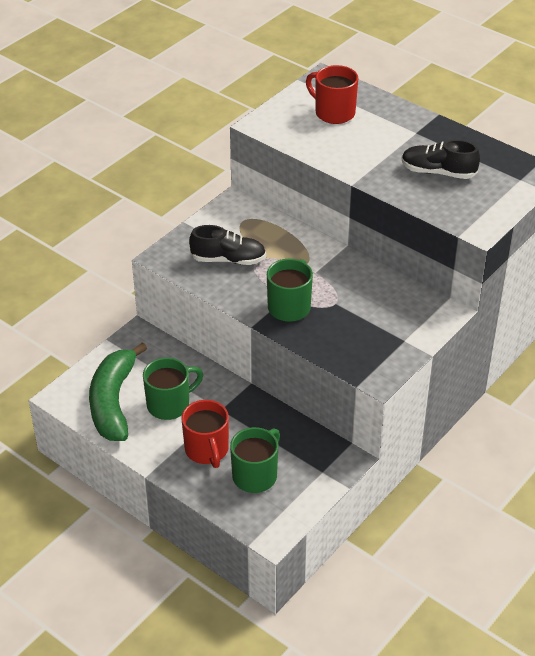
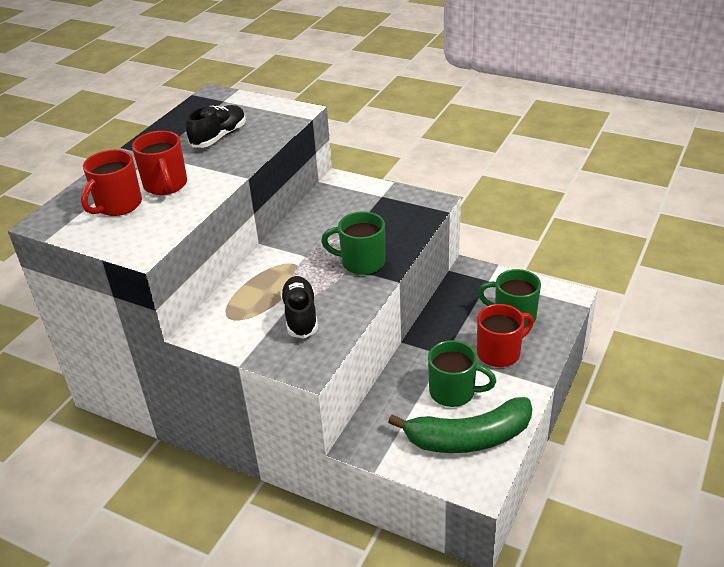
camera: 100 degrees left, 5 degrees down
(170, 405) = (454, 392): green mug -> green mug turned 150 degrees clockwise
(357, 138) = (166, 185): none -> red mug
(438, 172) = (219, 137): black shoe -> black shoe turned 150 degrees counterclockwise

